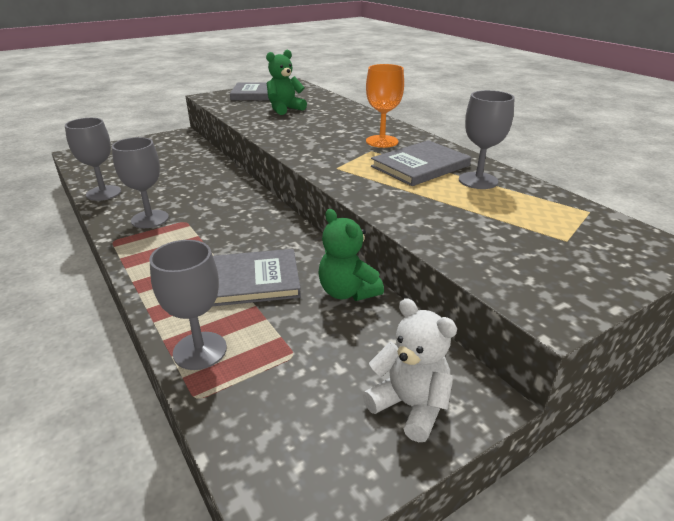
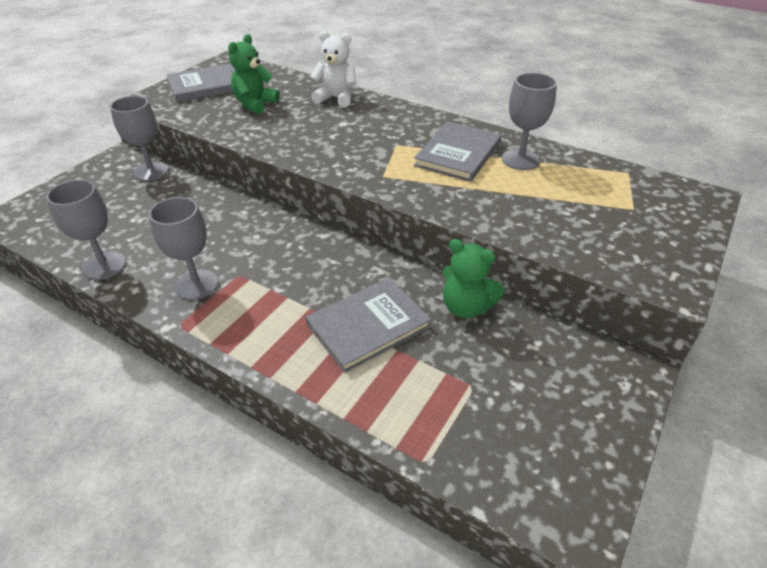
camera: 25 degrees left, 10 degrees up
(200, 350) = (388, 415): grey goblet -> grey goblet (151, 171)
(382, 141) = (397, 130): orange goblet -> none
(410, 406) = (594, 397): white teddy bear -> white teddy bear (336, 98)

